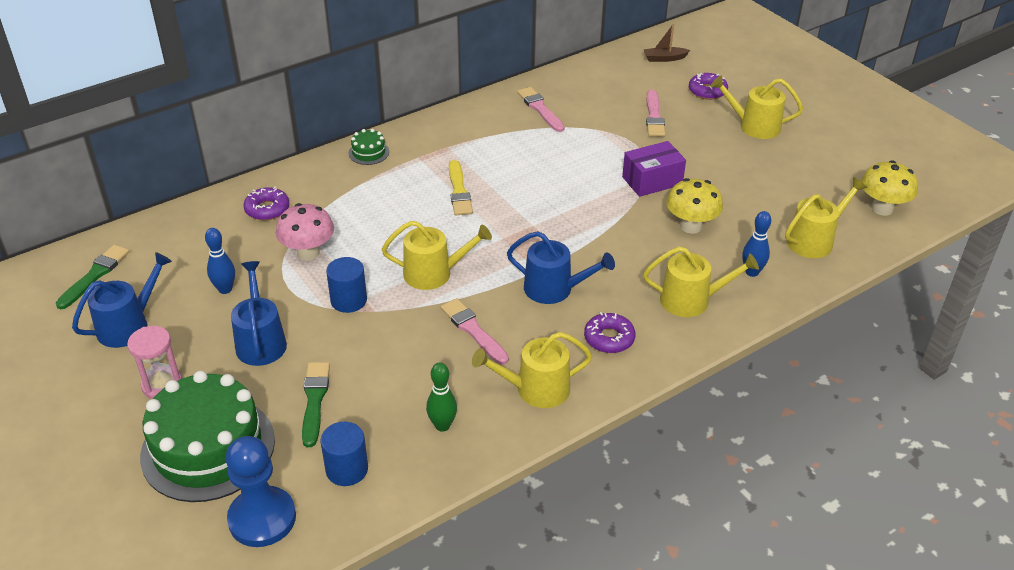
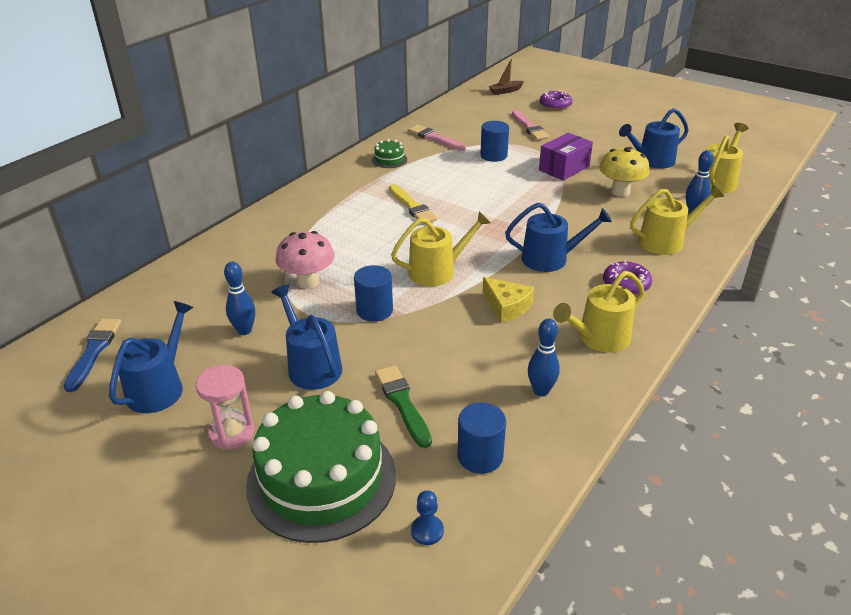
camera: 20 degrees left, 5 degrees down
(95, 275) = (94, 351): green brush -> blue brush
(262, 518) = (427, 531): blue pawn -> blue pawn, size x0.43
(267, 209) = (243, 256): purple donut -> none
(368, 152) = (310, 195): green cake -> green cake (389, 160)
(442, 425) = (541, 391): green bowling pin -> blue bowling pin
(473, 330) = (507, 306): pink brush -> yellow cheese
(587, 146) = (493, 156): none -> blue cylinder
(754, 126) = (609, 120): yellow watering can -> none
(759, 194) = (652, 161): none -> blue watering can
(882, 209) = (745, 152): yellow mushroom -> none

